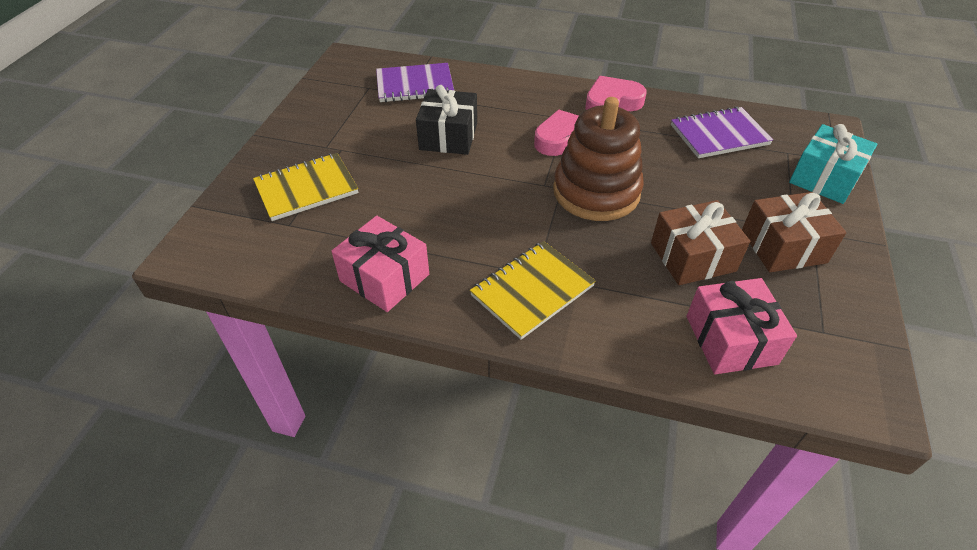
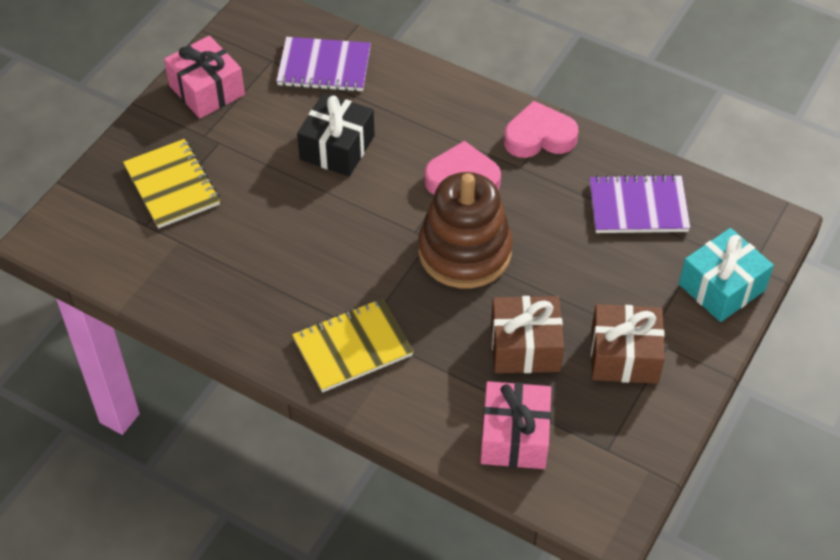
camera: 15 degrees right, 5 degrees up
(306, 189) = (172, 186): yellow notebook -> yellow notebook turned 75 degrees clockwise
(384, 277) = (220, 303): pink gift -> pink gift (207, 90)

